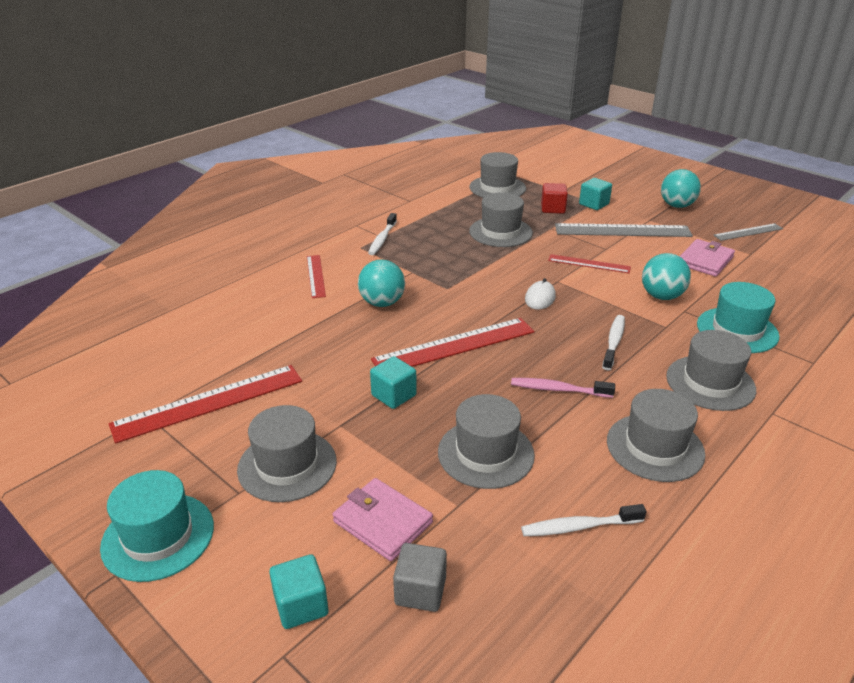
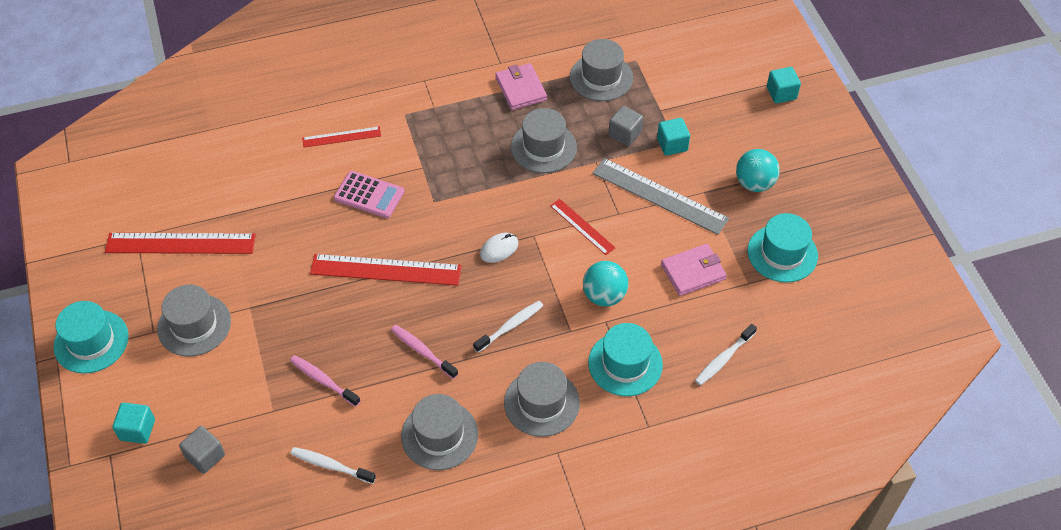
camera: 30 degrees right, 20 degrees up
(315, 276) = (341, 137): red ruler -> red ruler turned 60 degrees clockwise
(382, 239) = (431, 111): white toothbrush -> white toothbrush (723, 359)
(382, 303) = (369, 195): turquoise ball -> pink calculator
(382, 522) = (219, 399): pink wallet -> pink wallet (521, 89)
(393, 395) = (304, 298): turquoise cube -> turquoise cube (781, 93)
(485, 453) = (323, 380): grey hat -> pink toothbrush
(553, 209) = (624, 134): red cube -> grey cube
(748, 232) = (782, 253): grey ruler -> turquoise hat

